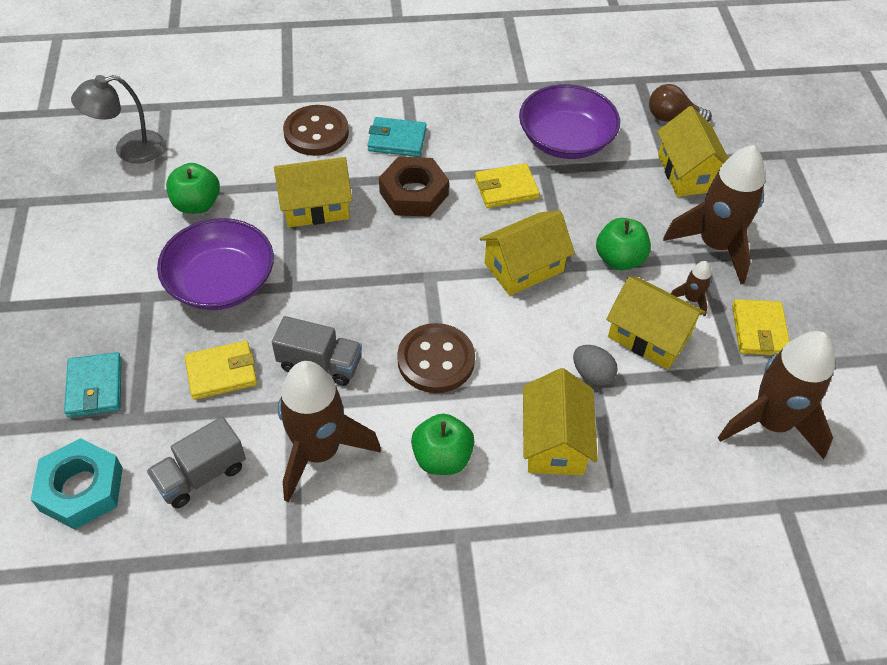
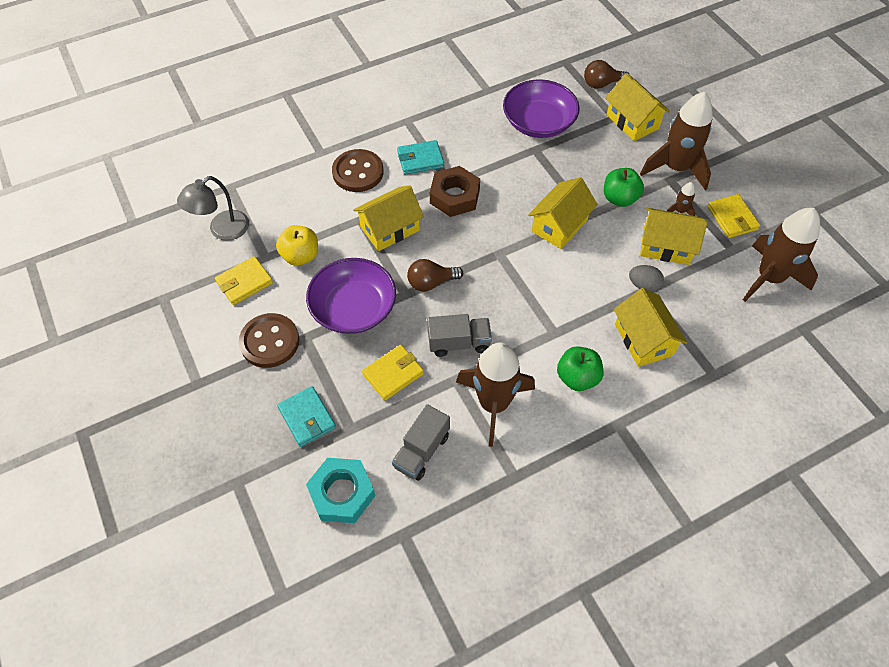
camera: 20 degrees left, 5 degrees up
(197, 204) = (300, 256): green apple -> yellow apple
(328, 283) = (431, 282): none -> brown light bulb
(436, 360) = (536, 312): brown button -> brown button (270, 342)
(506, 189) = (517, 172): yellow wallet -> yellow wallet (244, 282)

